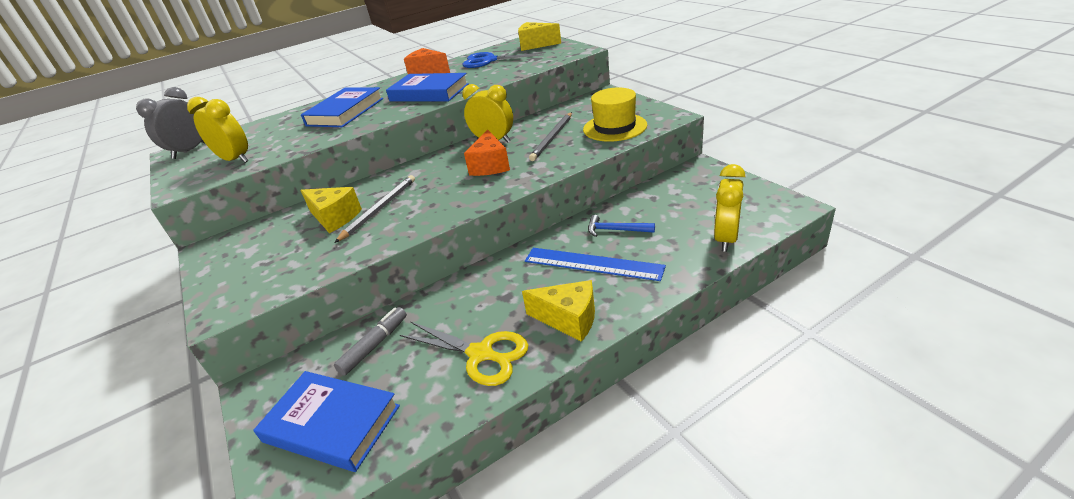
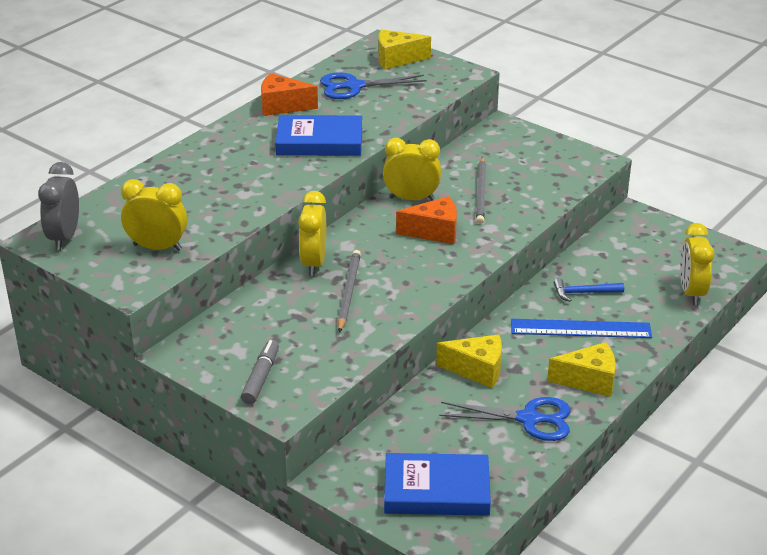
camera: 25 degrees left, 0 degrees up
(335, 218) = (303, 306): yellow cheese -> yellow cheese (477, 370)
(345, 112) = (230, 173): blue book -> none
(375, 345) = (419, 427): grey marker -> grey marker (261, 377)
(376, 184) = (313, 263): none -> yellow clock
(481, 354) = (528, 419): yellow scissors -> blue scissors
(490, 165) = (434, 232): orange cheese -> orange cheese turned 75 degrees counterclockwise
(614, 127) = (544, 176): yellow hat -> none

